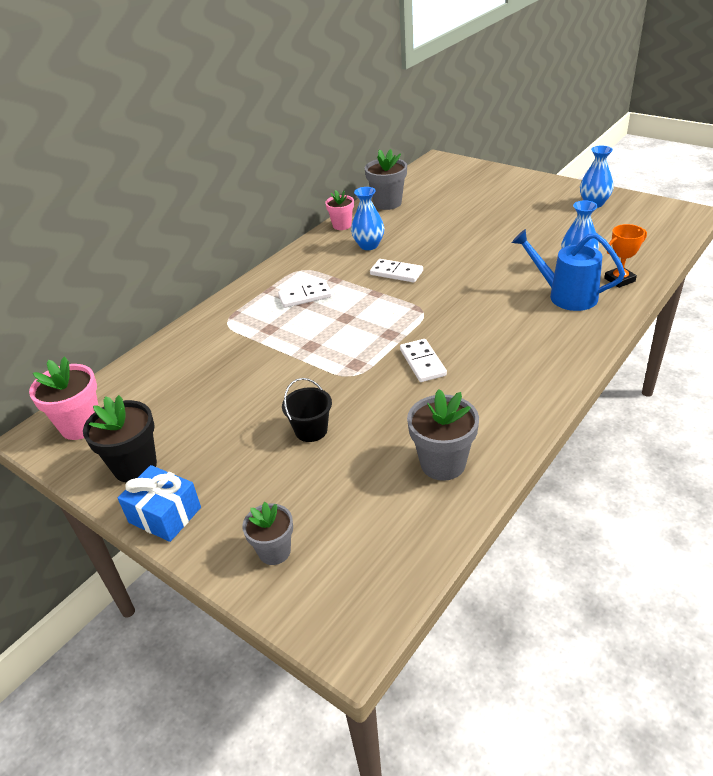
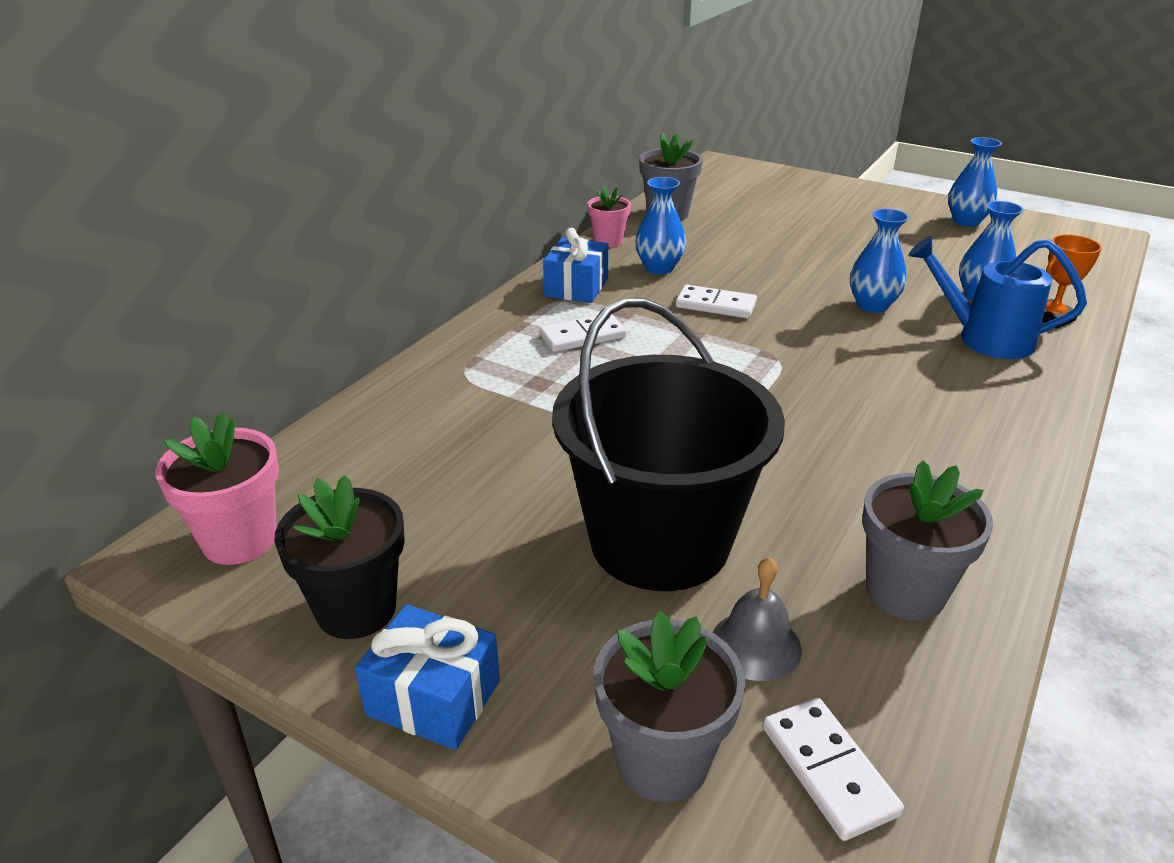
camera: 10 degrees left, 5 degrees down
(274, 551) = (662, 761): grey flower pot -> grey flower pot, size x1.53
(311, 261) = (576, 287): none -> blue gift
(311, 430) = (659, 541): black bucket -> black bucket, size x2.50
(345, 491) = (756, 645): none -> grey bell
(423, 362) = (807, 433): white domino -> white domino (828, 770)
(500, 271) = (872, 305): none -> blue vase

